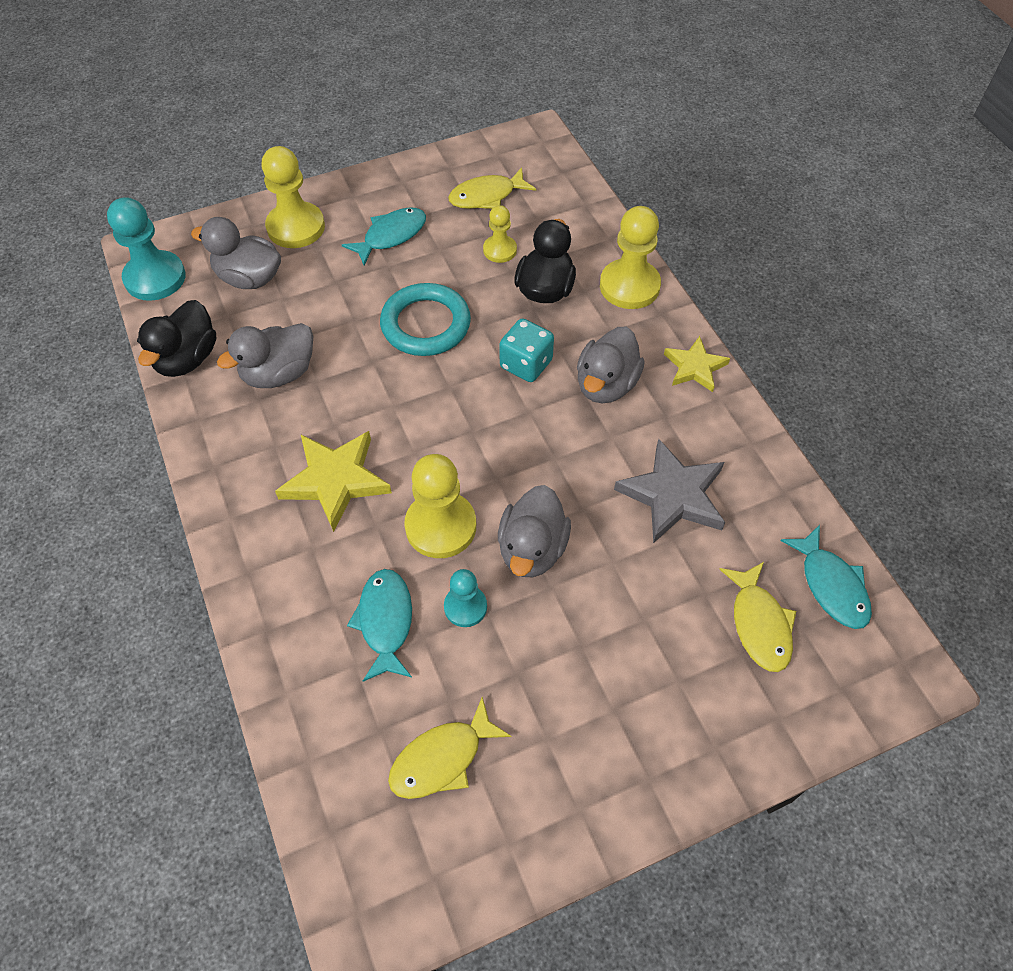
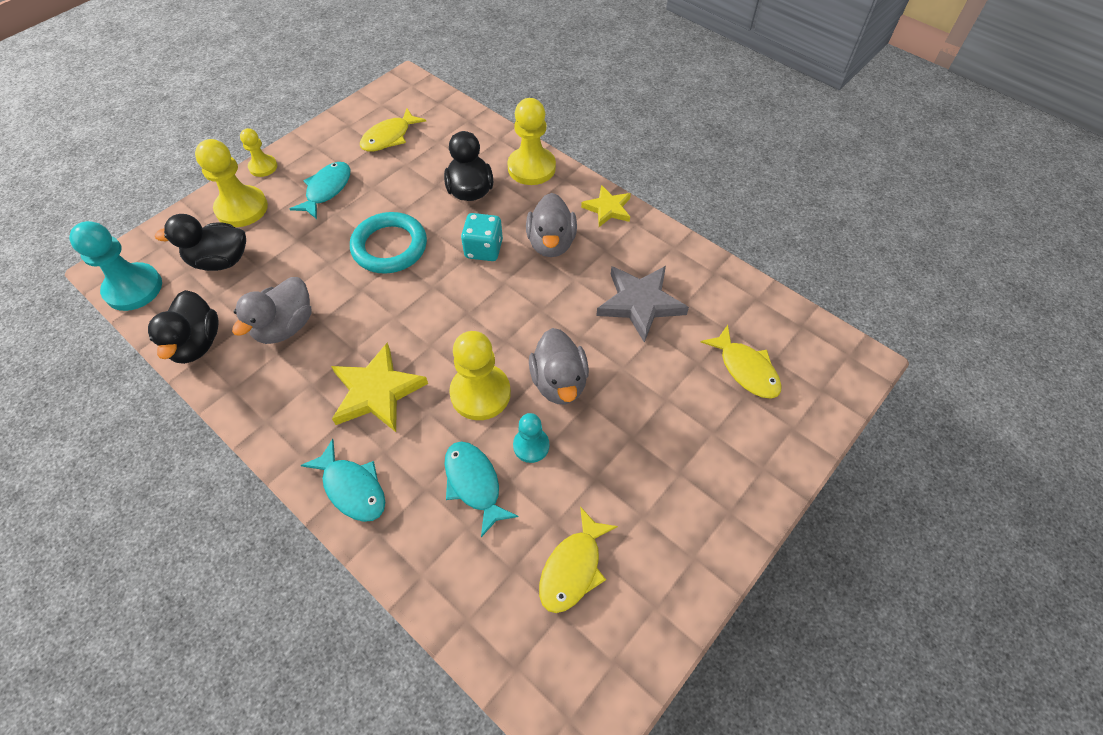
camera: 25 degrees left, 0 degrees up
(249, 278) = (220, 261): grey duck -> black duck
(500, 250) = (420, 173): yellow pawn -> yellow pawn (263, 167)
(831, 585) = (778, 323): turquoise fish -> turquoise fish (352, 488)

